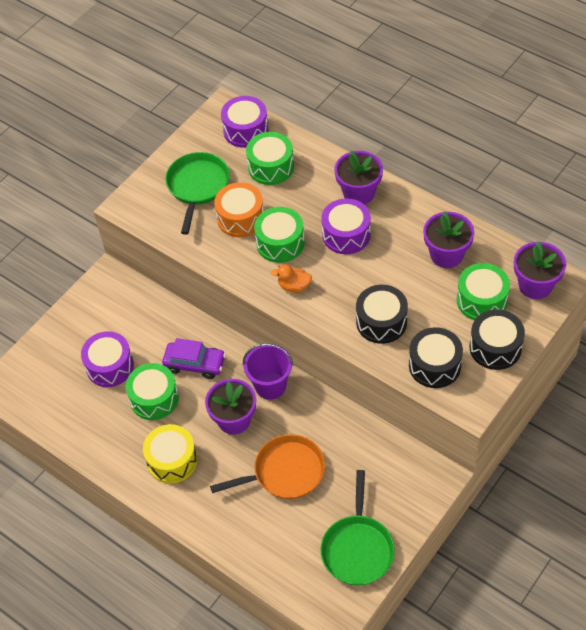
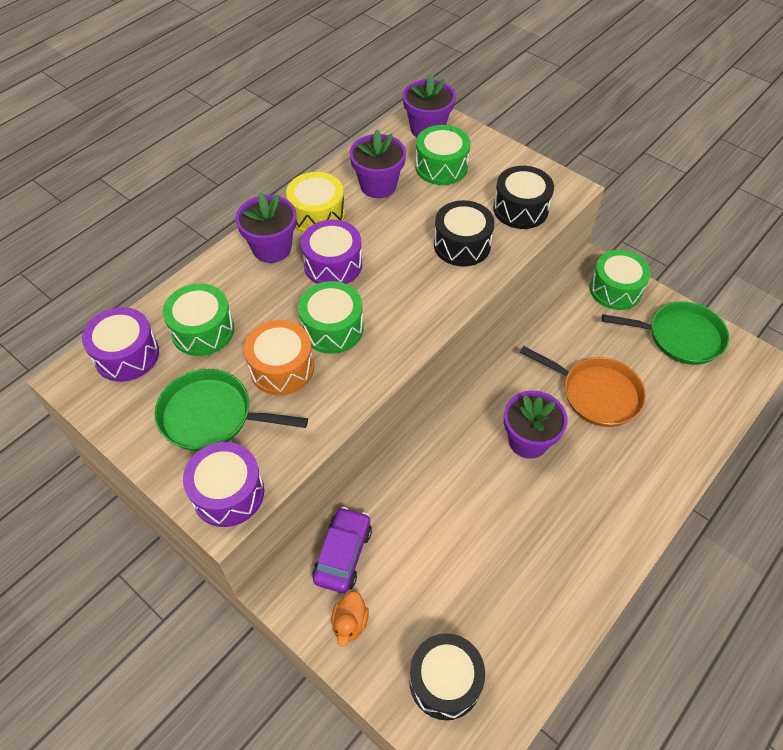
camera: 90 degrees left, 0 degrees up
(110, 366) = (441, 589): purple drum -> purple drum (228, 493)
(154, 398) = (495, 531): green drum -> green drum (615, 289)
(172, 460) = (586, 511): yellow drum -> yellow drum (317, 215)
(195, 364) = (446, 481): purple car -> purple car (343, 554)
(270, 385) = (482, 401): purple bucket -> none
(285, 472) = (596, 394): orange pan -> orange pan turned 135 degrees clockwise
(294, 286) = (402, 319): orange duck -> orange duck (350, 623)
(495, 347) = (500, 164): black drum -> black drum (445, 681)

